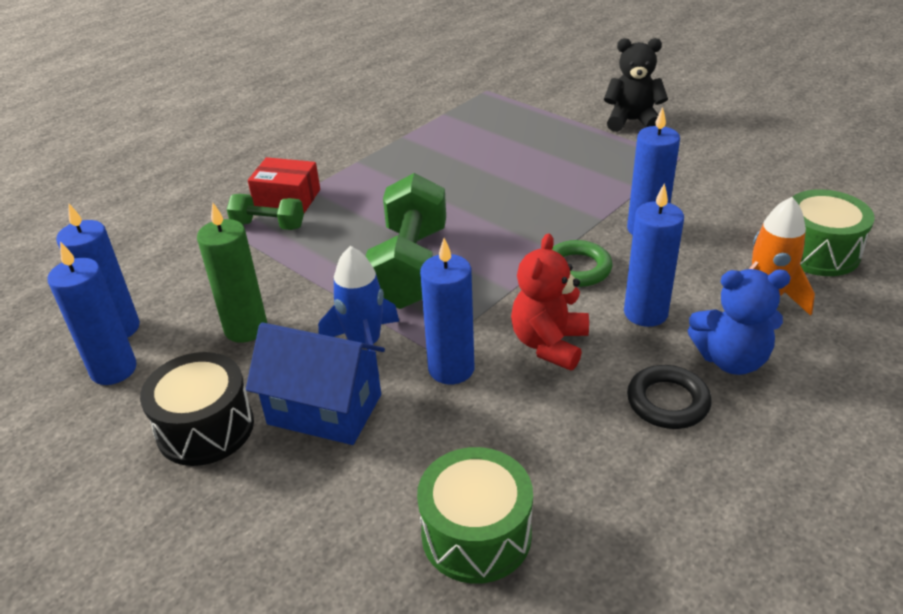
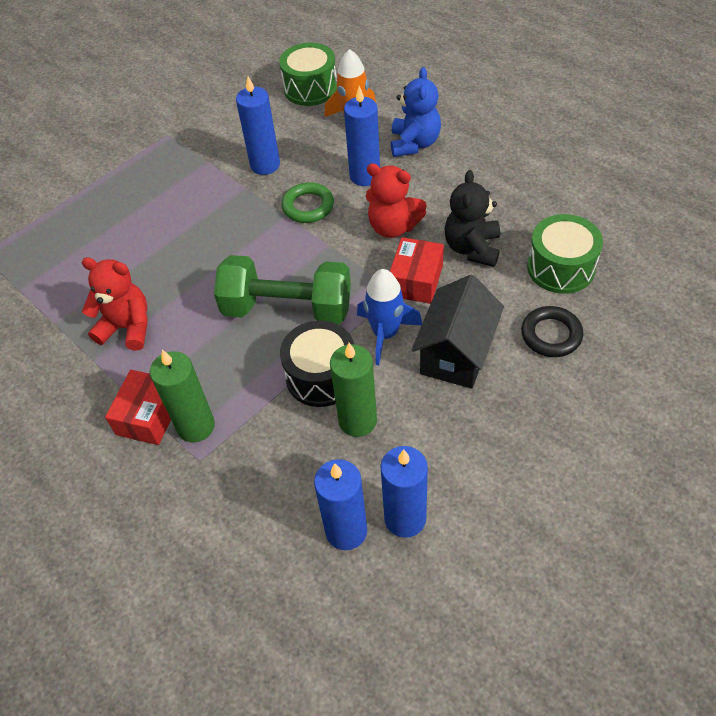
camera: 85 degrees left, 15 degrees up
(205, 428) = (476, 429): black drum -> black drum (321, 376)
(268, 225) = (196, 426): green dumbbell -> green candle
(325, 409) = (456, 353): blue house -> black house
(393, 173) = (127, 327): none -> red teddy bear
(451, 369) = (416, 280): blue candle -> red box
(632, 121) = (95, 156): black teddy bear -> black teddy bear (472, 248)
(667, 402) = (451, 175): black ring -> black ring (551, 335)

